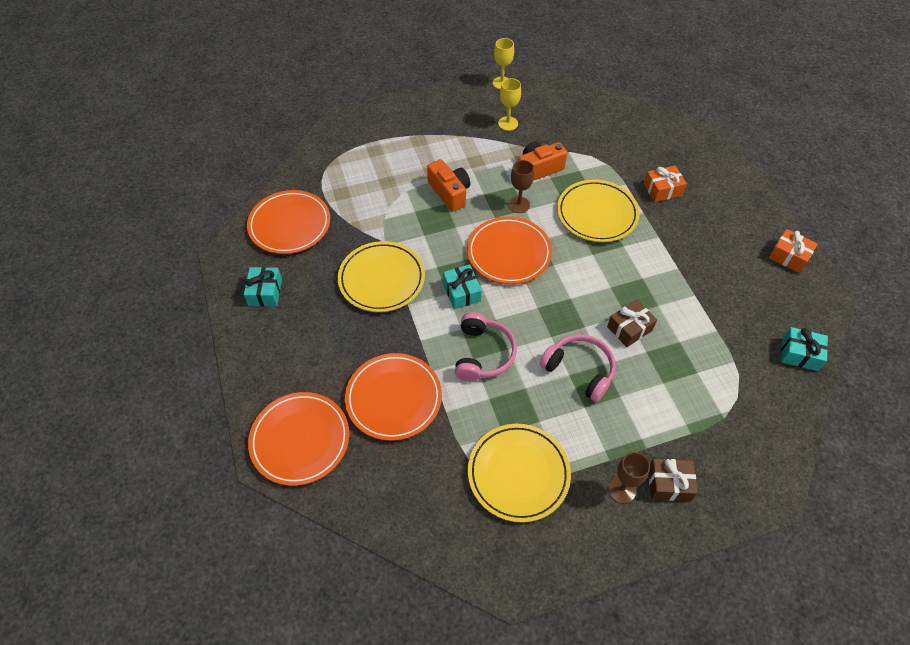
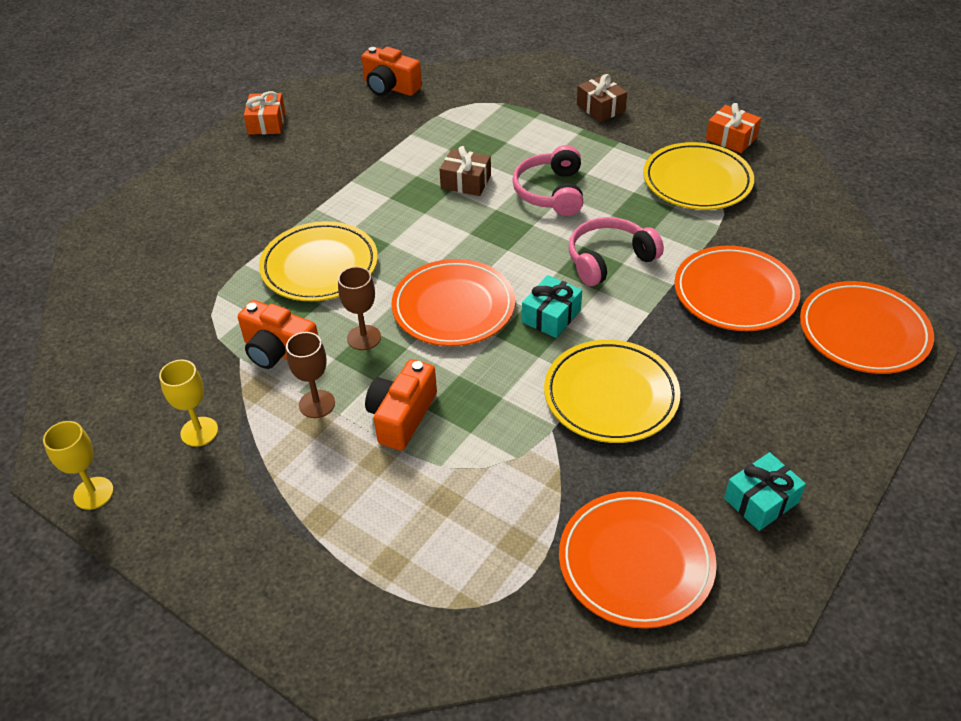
camera: 125 degrees left, 10 degrees down
(622, 489) = (636, 127): brown goblet -> brown goblet (317, 404)
(662, 190) = (231, 233): orange gift -> orange gift (731, 138)
(800, 354) = (390, 87): turquoise gift -> orange camera

